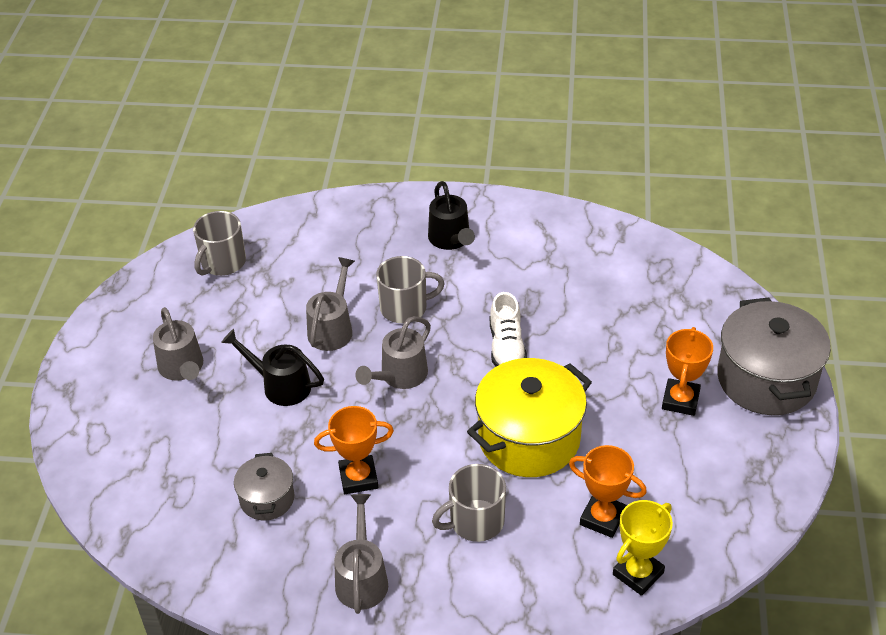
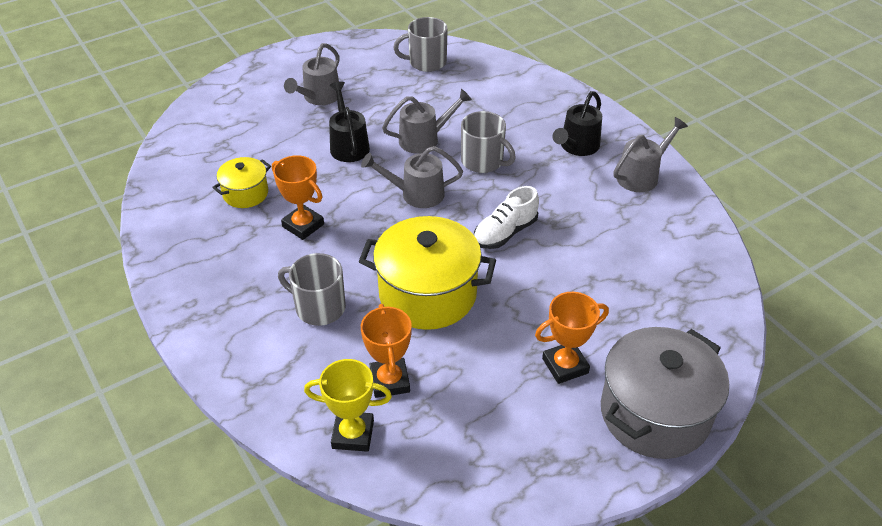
camera: 50 degrees right, 0 degrees up
(267, 499) = (245, 193): grey pot -> yellow pot
(362, 577) = (217, 276): grey watering can -> grey watering can (642, 175)

